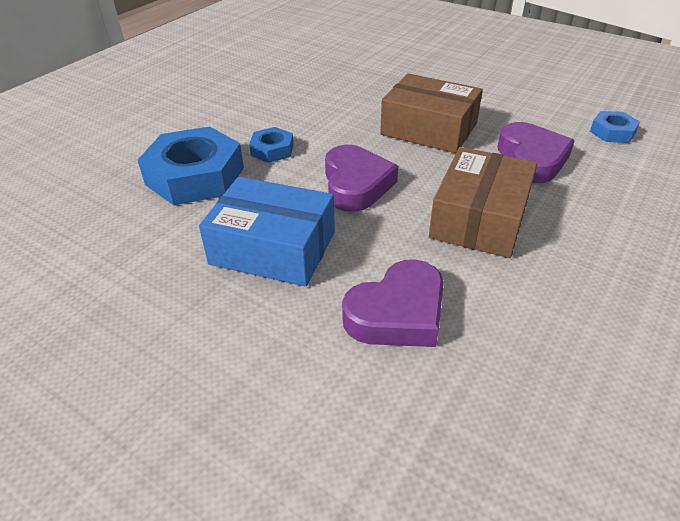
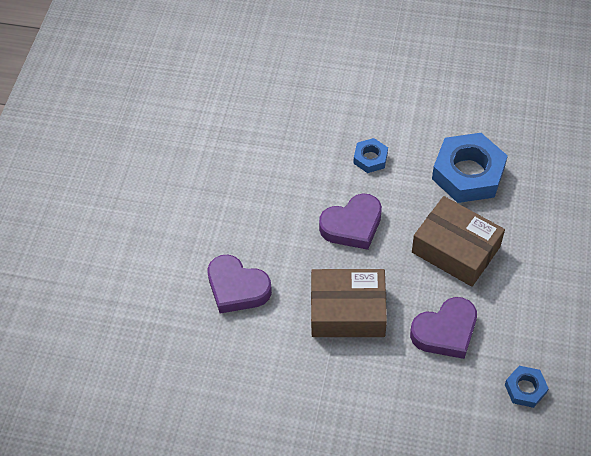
camera: 70 degrees right, 15 degrees up
(195, 176) = (316, 129): blue nut -> blue nut (468, 173)
(273, 248) = (264, 205): blue box -> none
(429, 129) = (456, 249): brown box -> brown box turned 60 degrees counterclockwise

